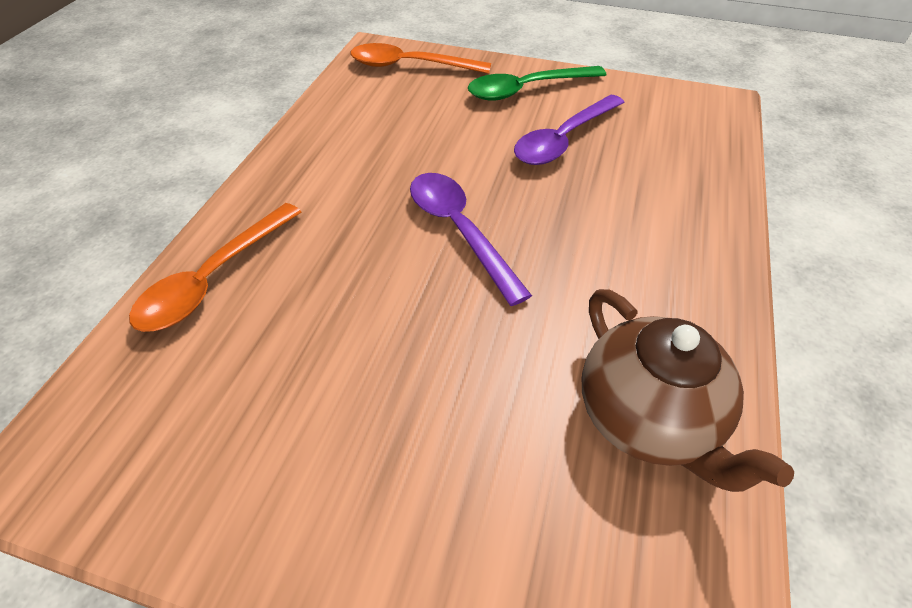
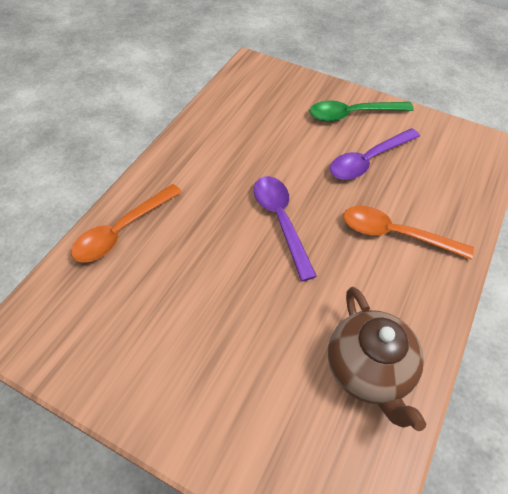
camera: 10 degrees right, 5 degrees up
(410, 66) = (273, 82): orange spoon -> orange spoon (395, 234)

